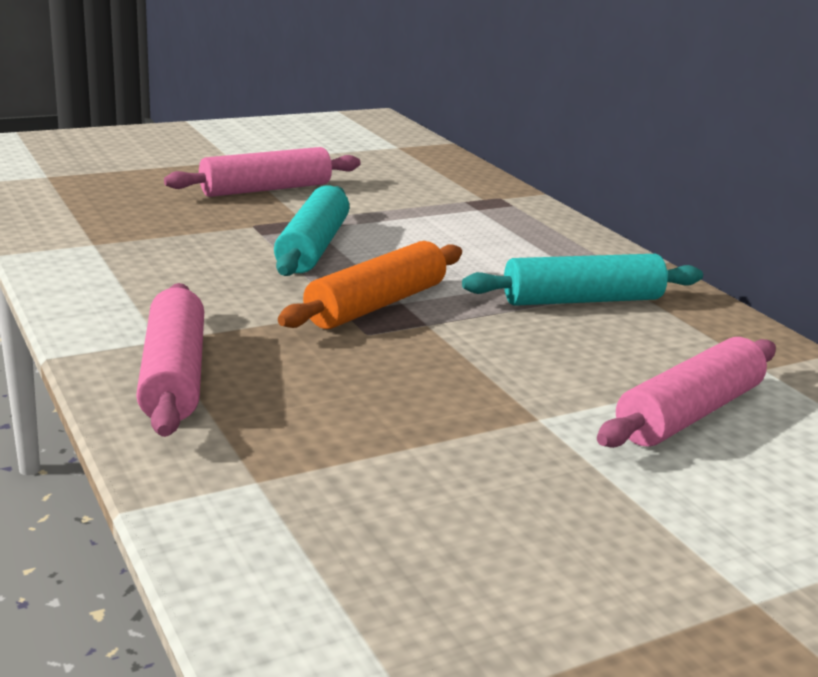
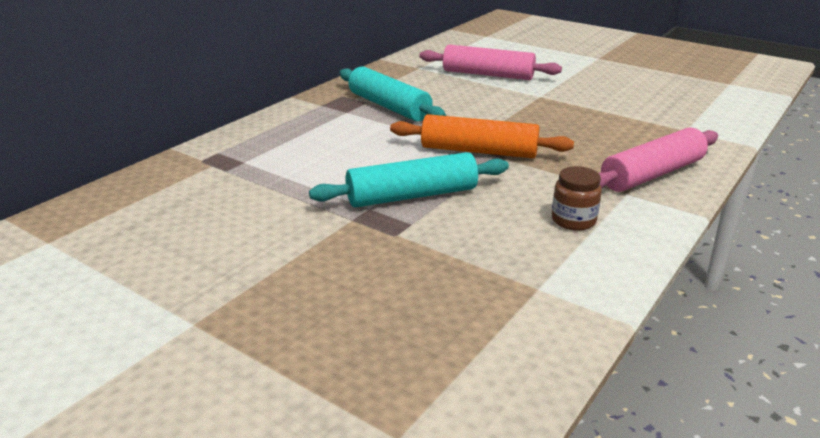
camera: 115 degrees left, 5 degrees up
(157, 292) = (573, 220): none -> brown jar
(266, 189) = (287, 263): pink rolling pin -> none

